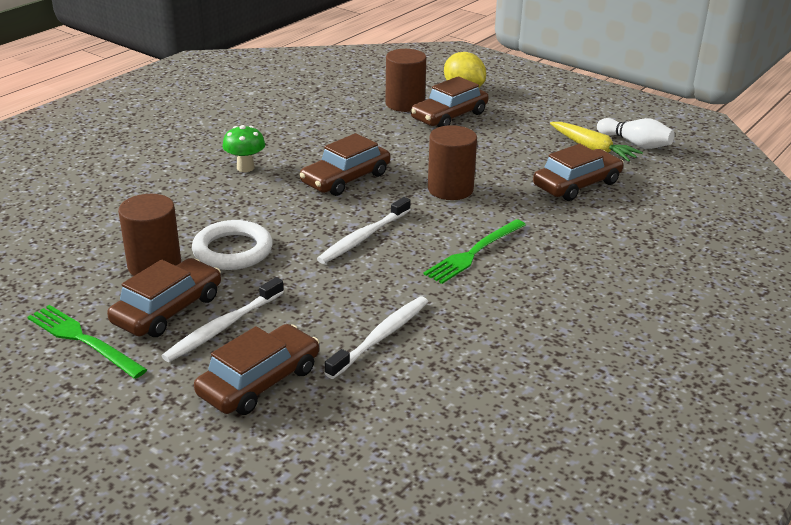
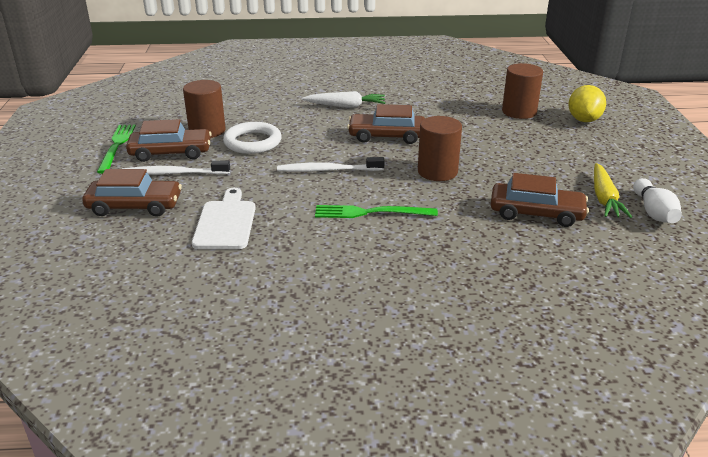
camera: 50 degrees right, 0 degrees up
(245, 168) = (346, 106): green mushroom -> white carrot
(381, 337) = (226, 222): white toothbrush -> white cutting board
(449, 116) = (535, 131): brown car -> none

